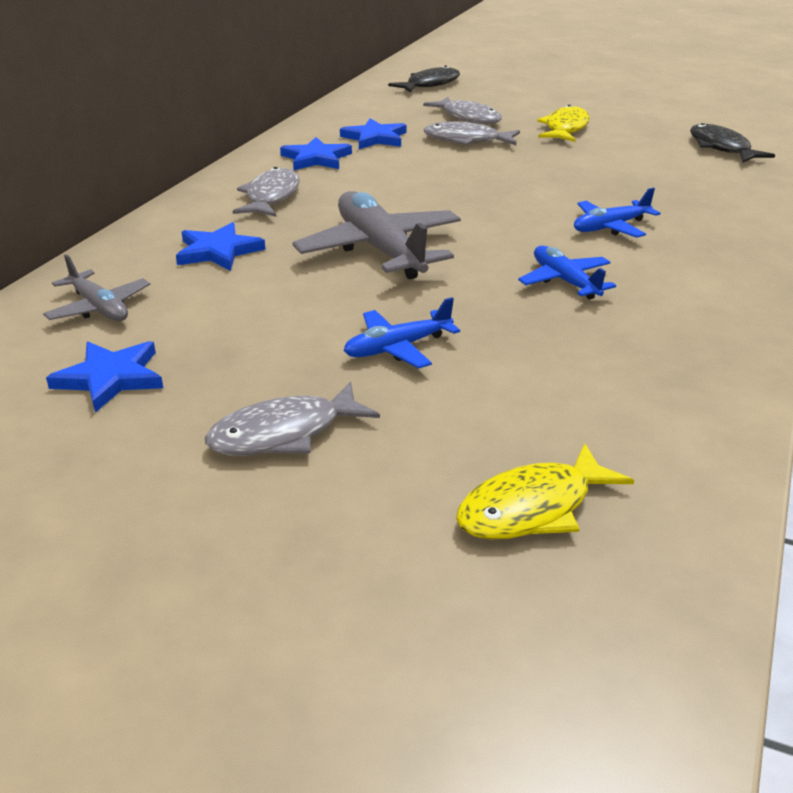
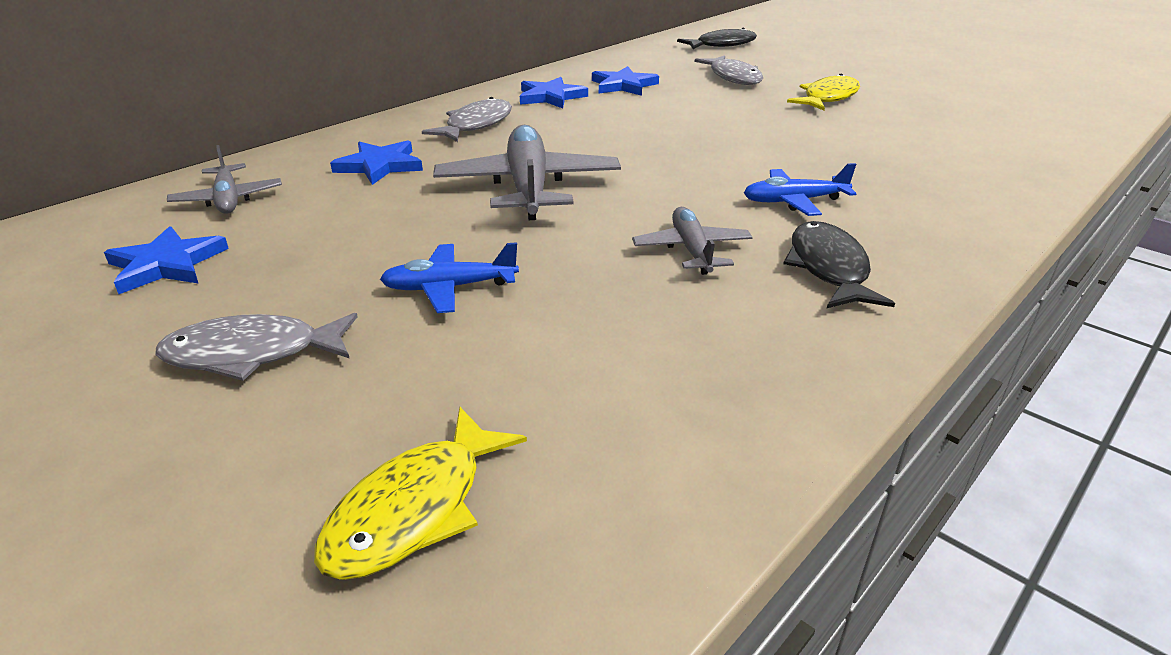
camera: 20 degrees right, 0 degrees up
(466, 140) = (712, 97): grey fish -> none
(532, 508) = (415, 509): yellow fish -> yellow fish turned 45 degrees counterclockwise
(565, 281) = (691, 250): blue plane -> grey plane
(721, 148) = (997, 137): black fish -> black fish (829, 268)

